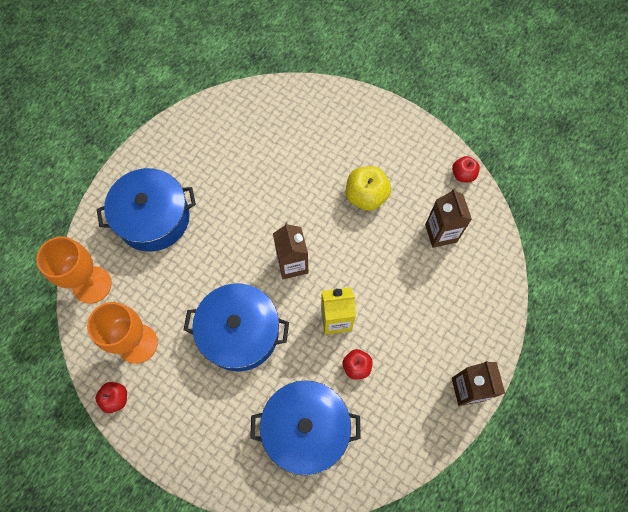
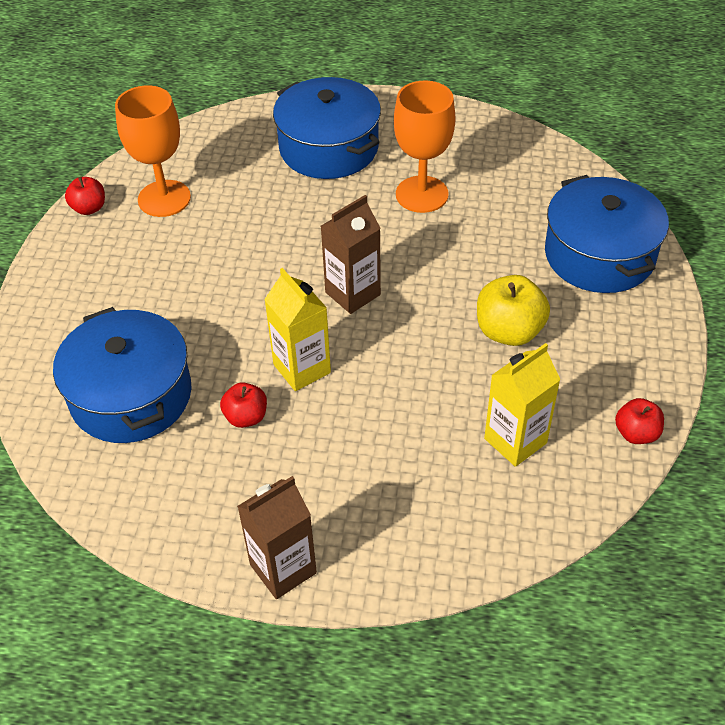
camera: 65 degrees right, 20 degrees down
(92, 284) = (214, 135): orange goblet -> orange goblet (422, 194)
(240, 333) = (227, 280): blue pot -> blue pot (599, 255)
(441, 233) = (515, 441): brown carton -> yellow carton

